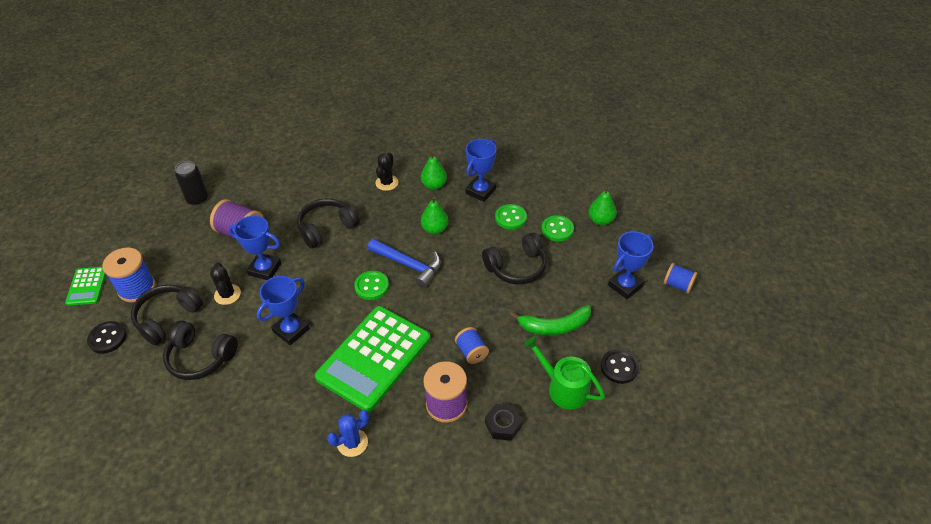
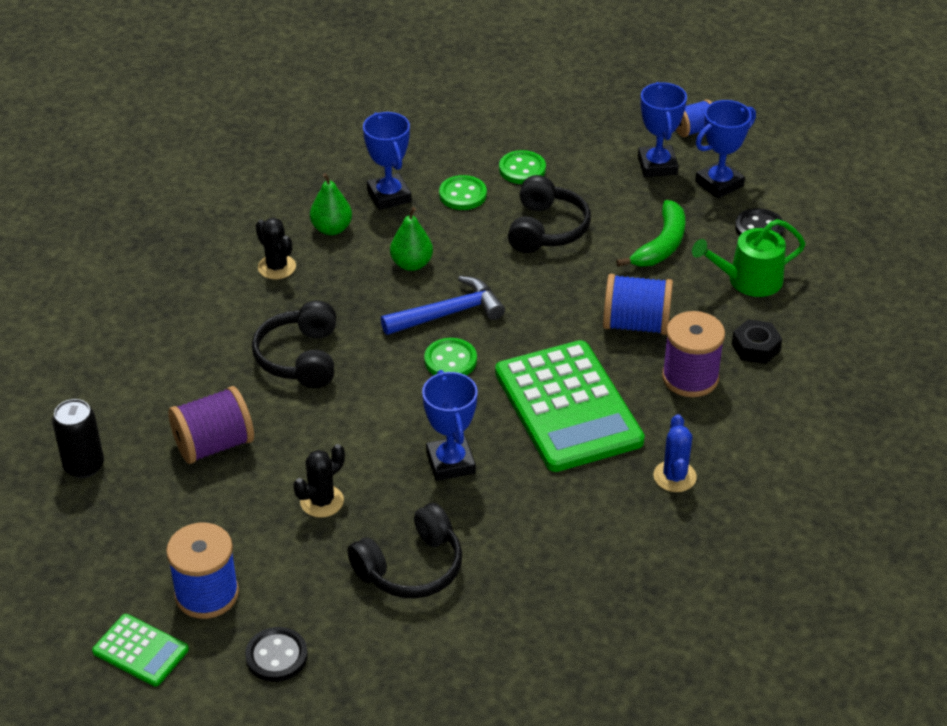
camera: 55 degrees left, 5 degrees down
(167, 318) = (302, 578): black headphones -> none
(227, 294) = (322, 501): black cactus -> black cactus turned 60 degrees counterclockwise
(265, 269) = (313, 447): blue trophy -> blue trophy (719, 183)
(471, 352) = (636, 324): blue spool -> blue spool, size x1.62
(600, 220) = (544, 131): green pear -> none

